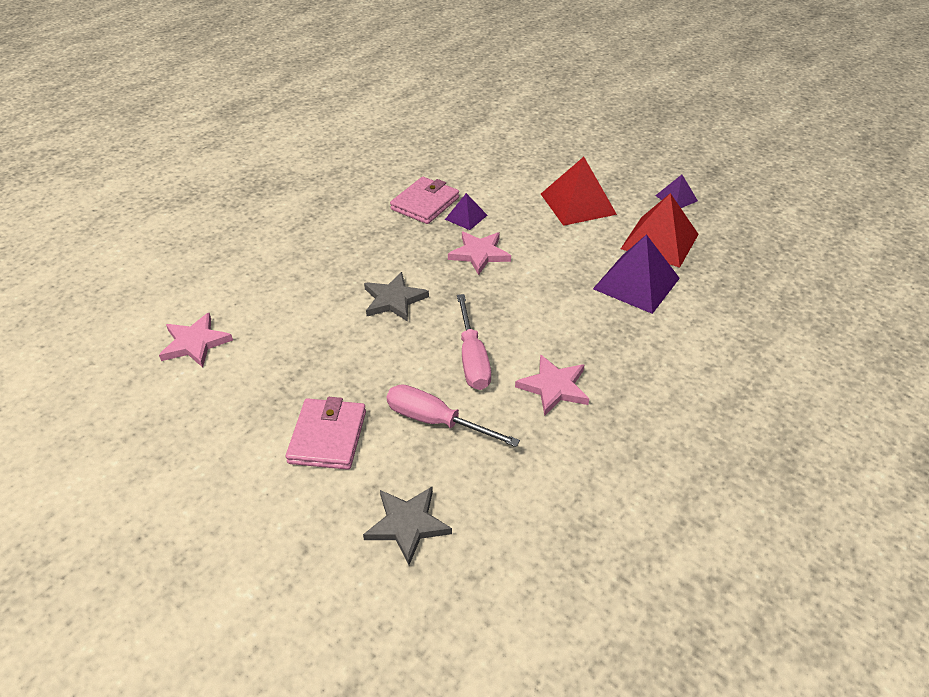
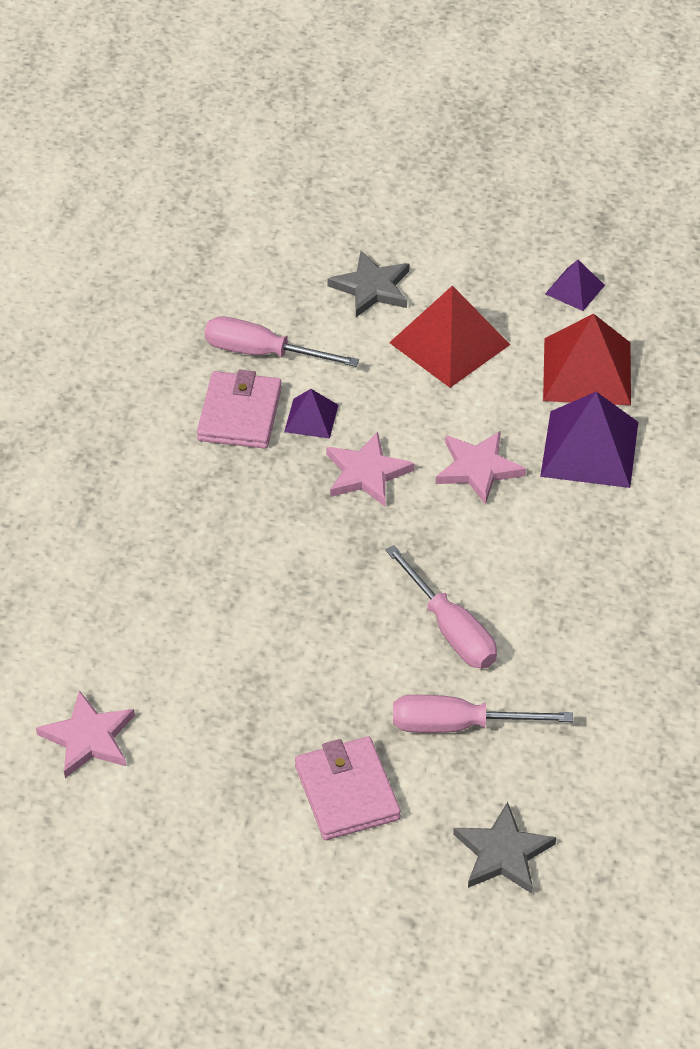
camera: 25 degrees left, 5 degrees up
(394, 300) = (300, 583): grey star -> grey star (372, 288)
(461, 179) = (263, 353): none -> pink screwdriver
(554, 387) = (567, 631): pink star -> pink star (478, 469)

